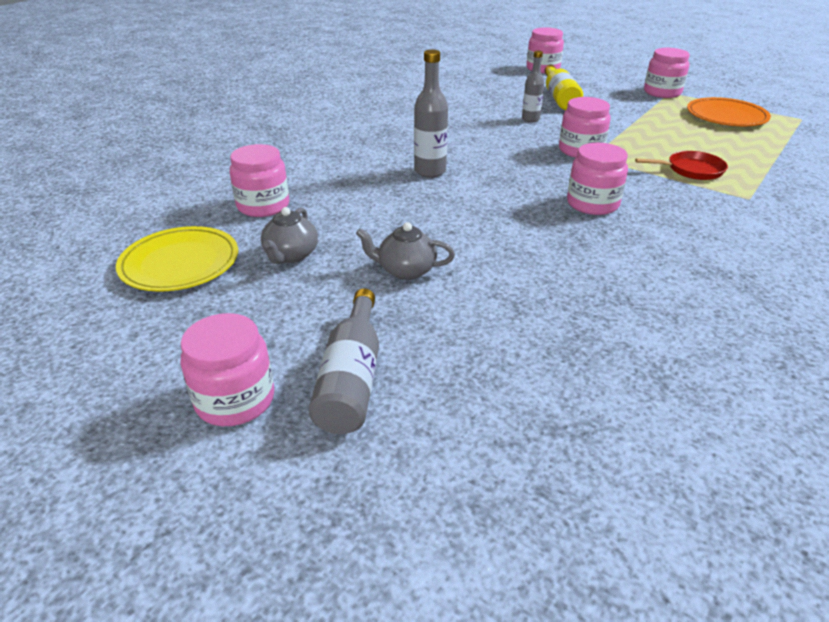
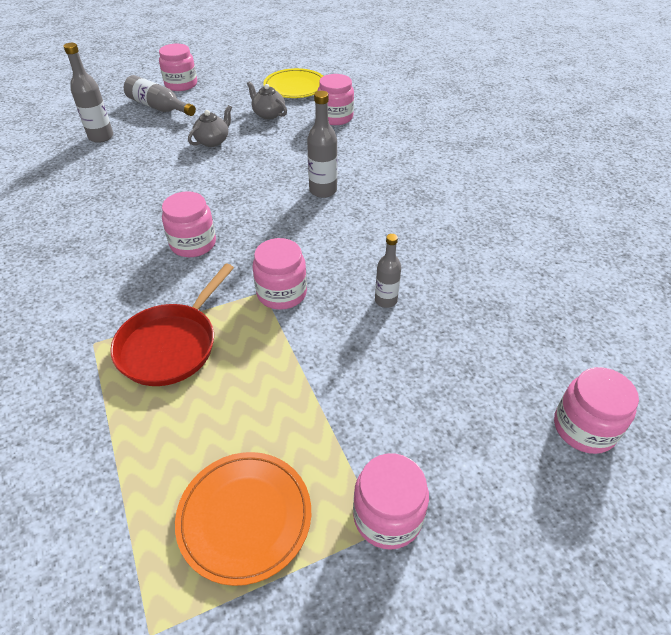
camera: 120 degrees right, 10 degrees up
(508, 391) = (101, 137): none -> grey bottle
(559, 98) = (438, 367): yellow bottle -> none
(691, 170) = (171, 345): red pan -> red pan, size x1.57

